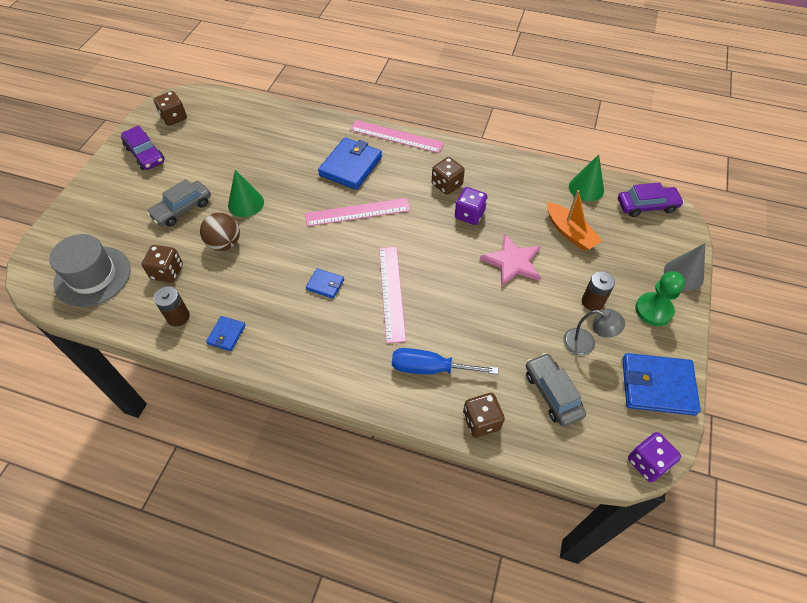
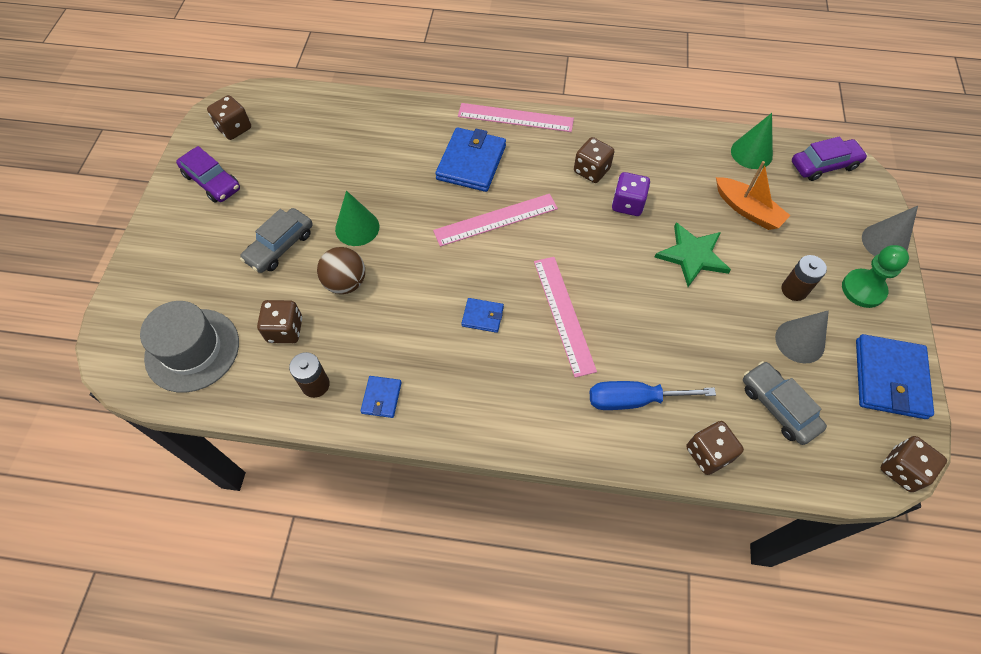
camera: 10 degrees left, 5 degrees up
(512, 262) = (692, 255): pink star -> green star
(586, 343) = (799, 341): grey lamp -> grey cone
(647, 462) = (901, 469): purple dice -> brown dice
(657, 386) = (890, 378): blue wallet -> blue wallet turned 75 degrees counterclockwise

